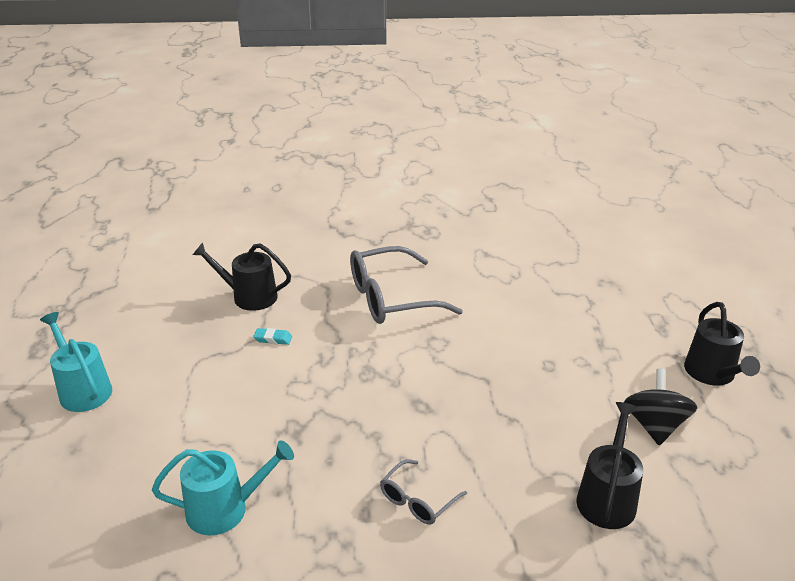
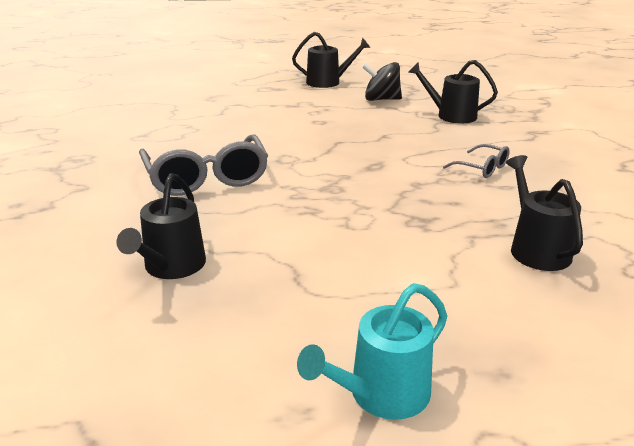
camera: 90 degrees left, 5 degrees down
(225, 509) = (536, 249): turquoise watering can -> black watering can
(273, 339) = (270, 242): turquoise eraser -> none

